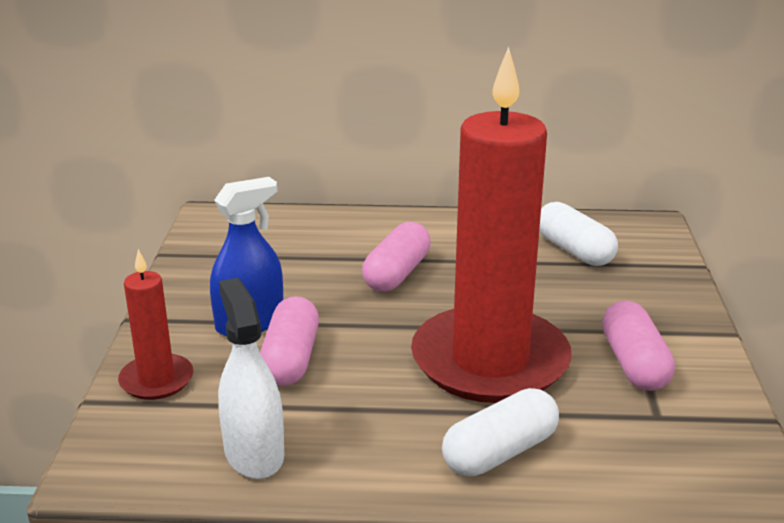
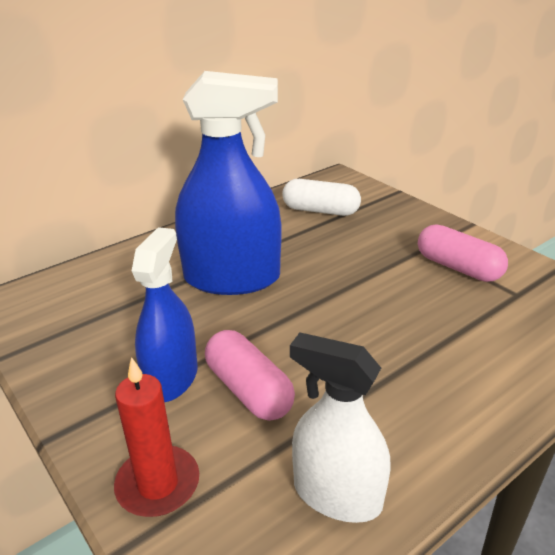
camera: 40 degrees left, 5 degrees up
(397, 274) = (232, 278): pink capsule -> blue spray bottle
(490, 361) = (382, 311): red candle -> none
(500, 452) = (483, 373): white capsule -> none

